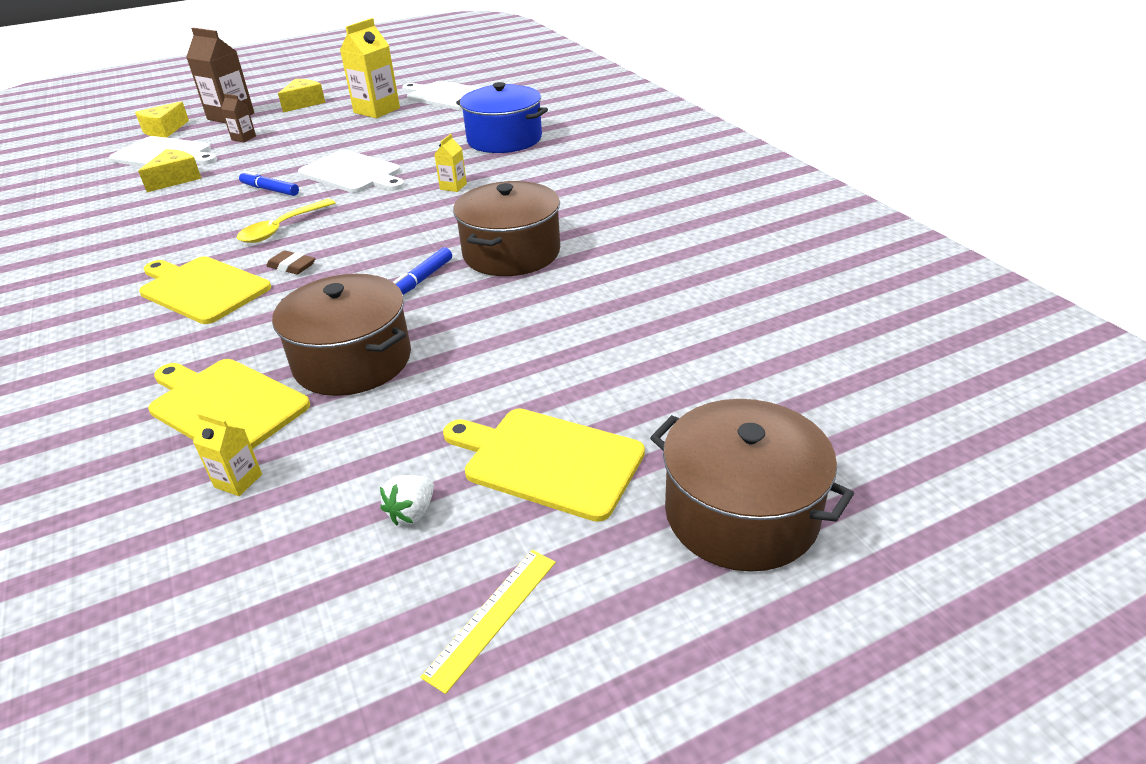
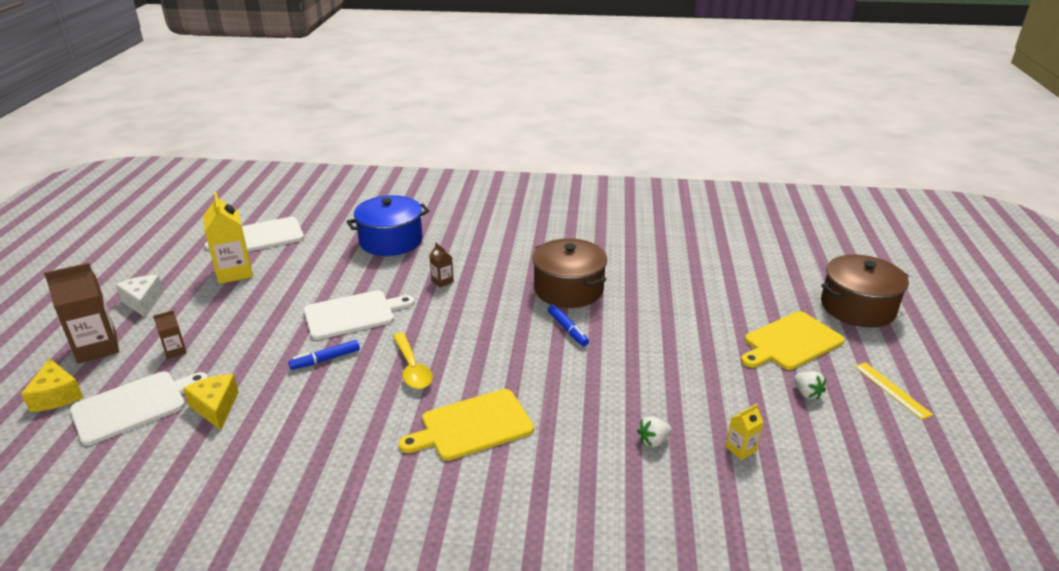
camera: 60 degrees left, 5 degrees down
(225, 405) = (653, 441): yellow cutting board -> white strawberry
(292, 266) = (485, 376): brown eraser -> none
(304, 103) = (143, 302): yellow cheese -> white cheese
(353, 361) = (644, 379): brown pot -> none
(453, 186) = (442, 281): yellow carton -> brown carton

